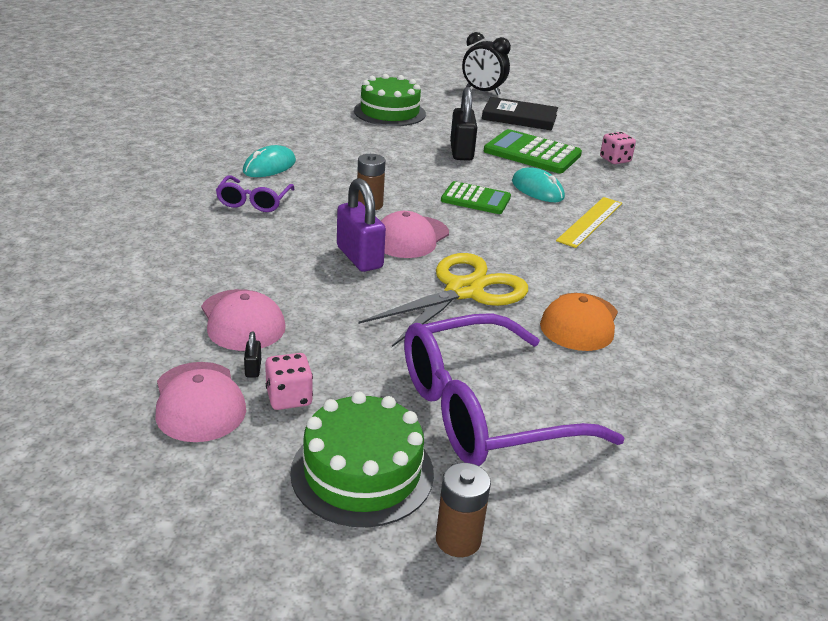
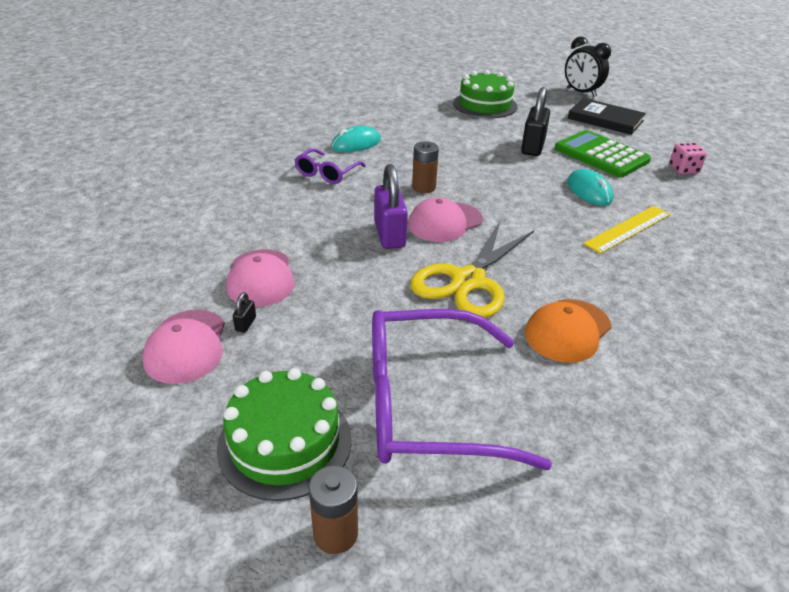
camera: 20 degrees right, 5 degrees up
(289, 397) = (260, 357): pink dice -> none
(464, 291) = (468, 281): yellow scissors -> yellow scissors turned 150 degrees clockwise
(475, 199) = (524, 193): green calculator -> none

